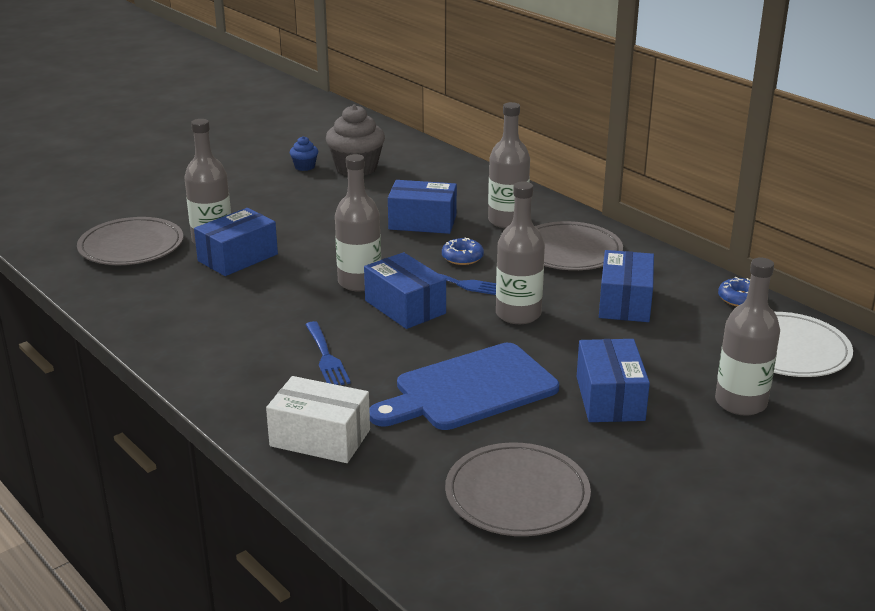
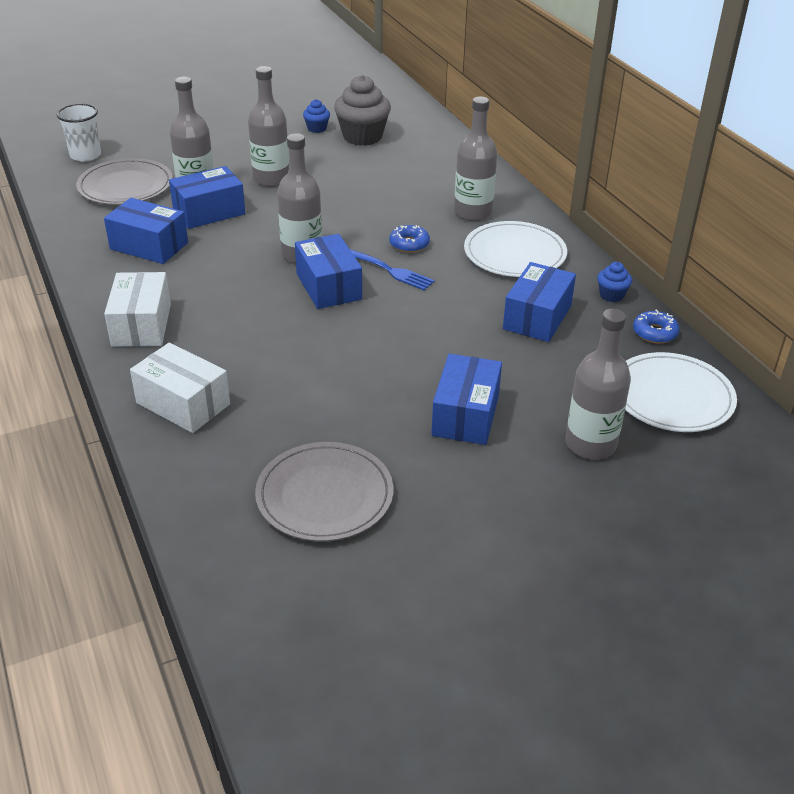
camera: 15 degrees right, 10 degrees up
(68, 223) = (85, 155): none -> white cup
(230, 373) = (141, 325): none -> white box
(326, 357) = (231, 325): blue fork -> none
(422, 222) = (392, 201): blue box -> blue box (149, 246)
(470, 389) = (341, 381): blue cutting board -> none
(518, 314) = (428, 312): grey bottle -> grey bottle (271, 179)
(569, 251) = (514, 253): grey plate -> white plate
(682, 273) = (611, 295): none -> blue cupcake

